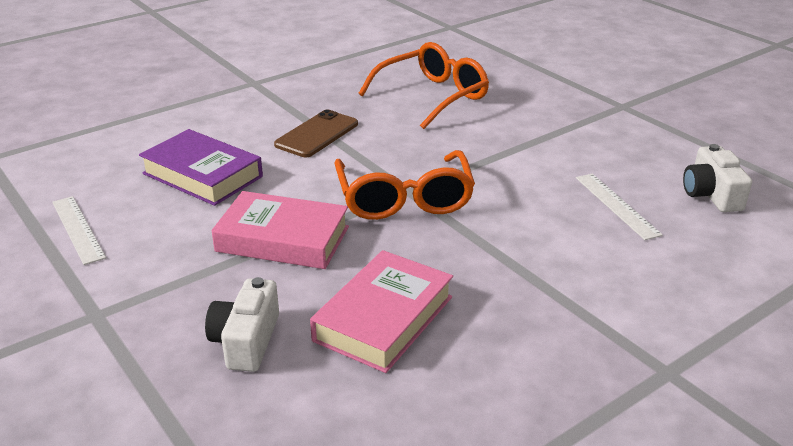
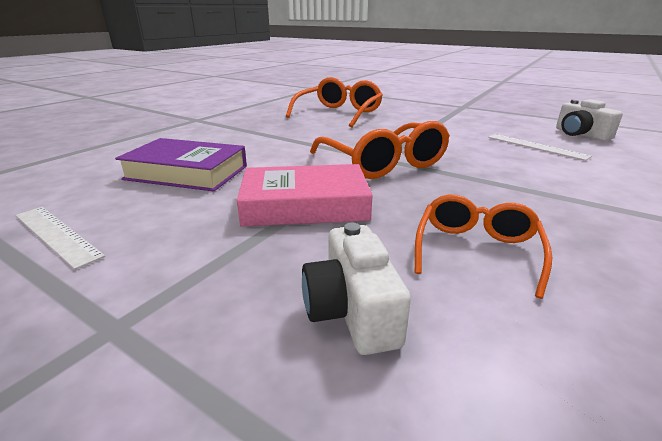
camera: 20 degrees left, 5 degrees down
(317, 134) = (272, 138): brown phone -> none
(384, 318) = (476, 250): pink book -> orange glasses

